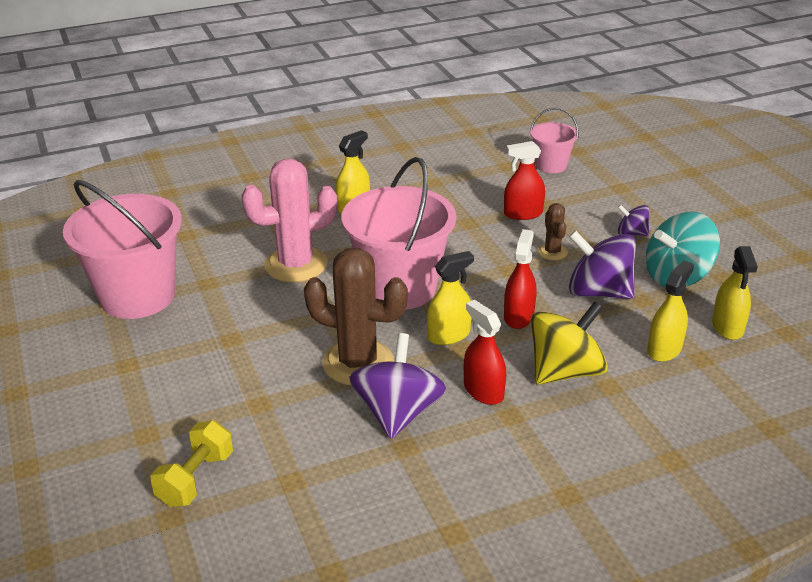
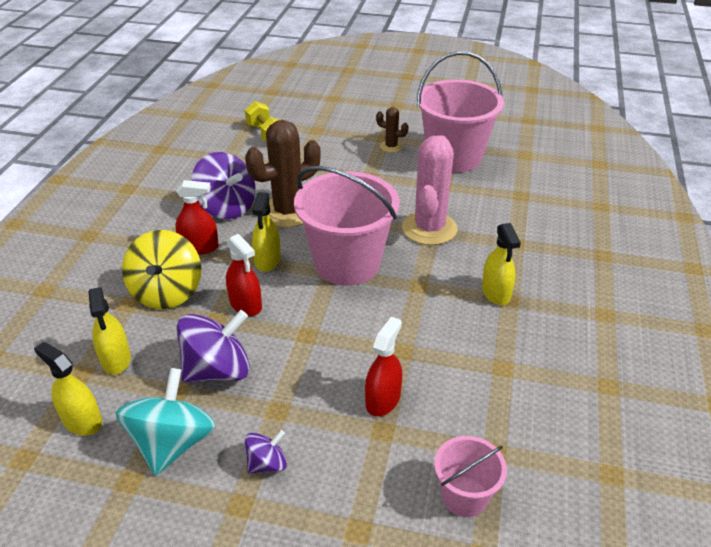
camera: 125 degrees right, 5 degrees up
(552, 252) = (301, 379): brown cactus -> brown cactus (391, 146)

